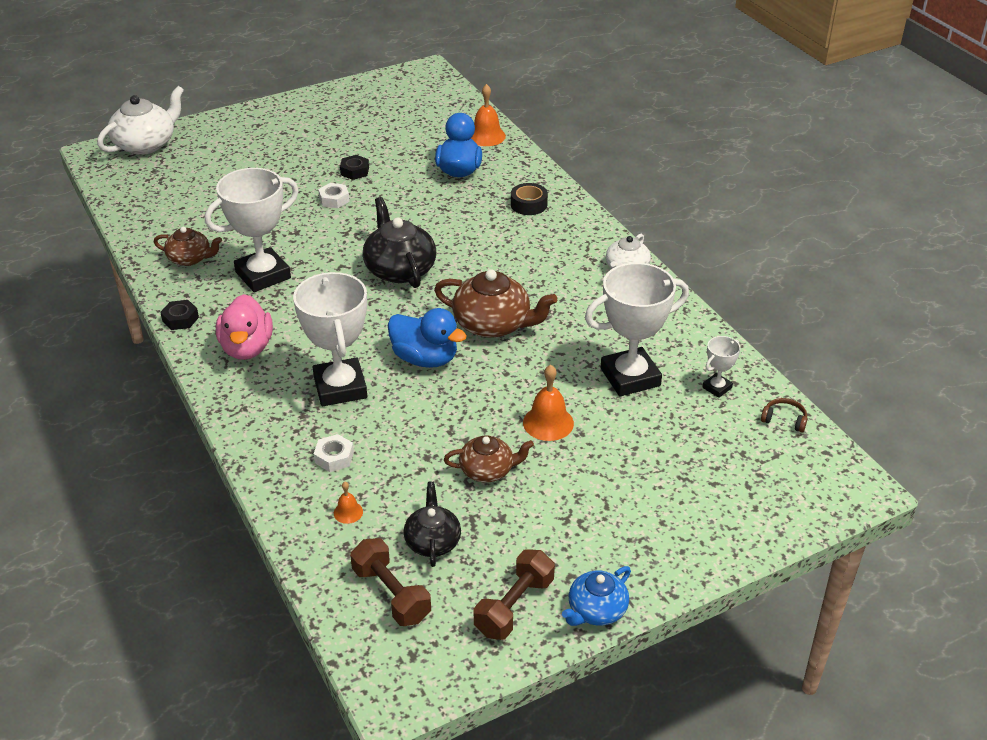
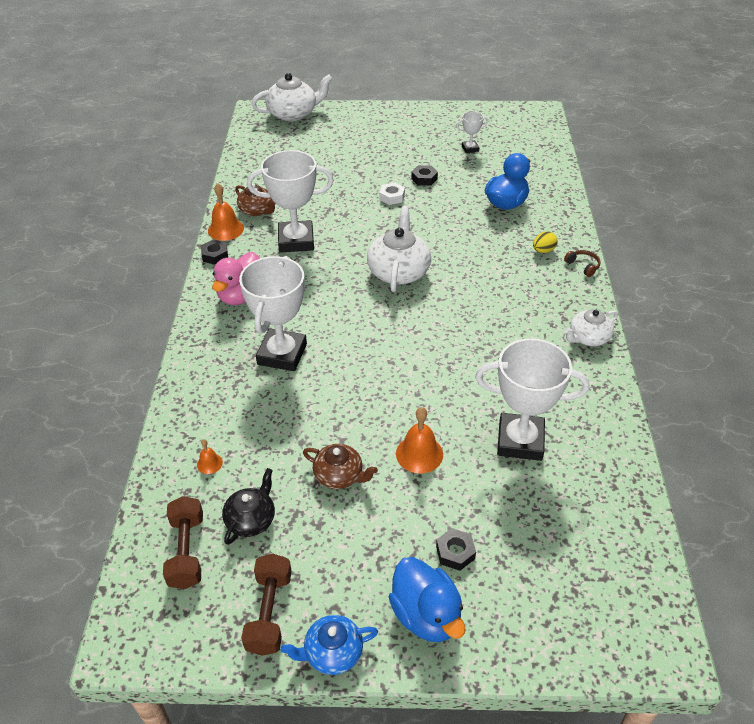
camera: 30 degrees right, 5 degrees up
(334, 457) = (234, 411): white nut -> none
(399, 269) = (399, 271): black teapot -> white teapot
(425, 359) = (363, 355): blue duck -> blue duck (426, 615)
(486, 136) = (550, 180): orange bell -> orange bell (225, 229)
(493, 324) = (438, 346): brown teapot -> none
(514, 606) = (269, 612): brown dumbbell -> brown dumbbell turned 60 degrees counterclockwise
(529, 204) = (543, 250): black tape -> yellow egg
(641, 488) = (455, 552): none -> black nut
(717, 388) = (593, 484): white trophy -> white trophy (470, 149)
(784, 420) = (637, 545): brown headphones -> brown headphones (583, 266)

